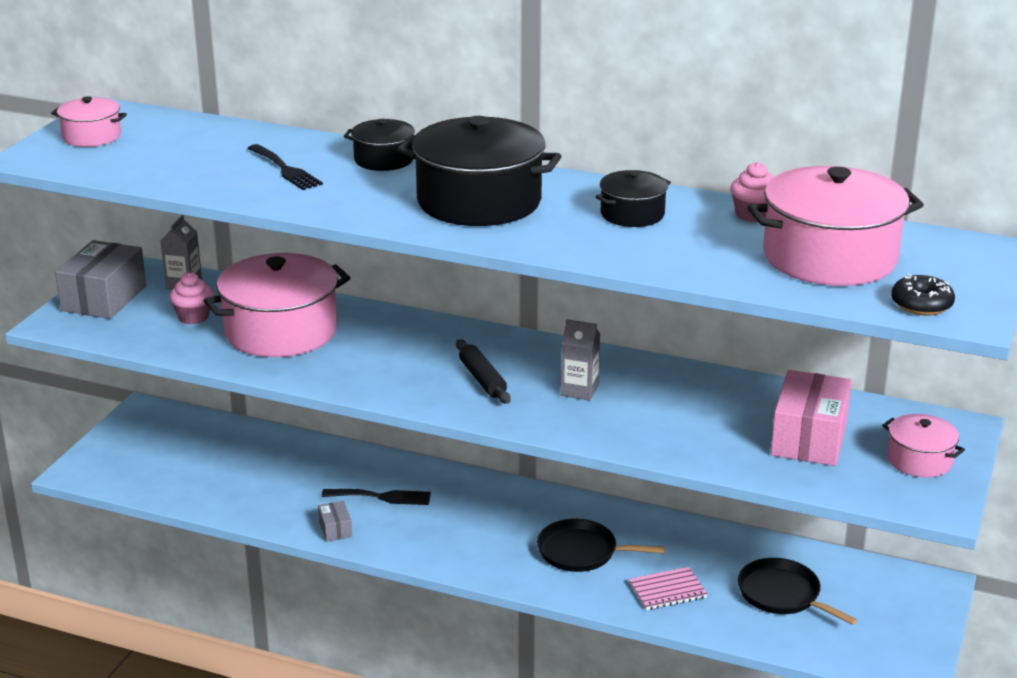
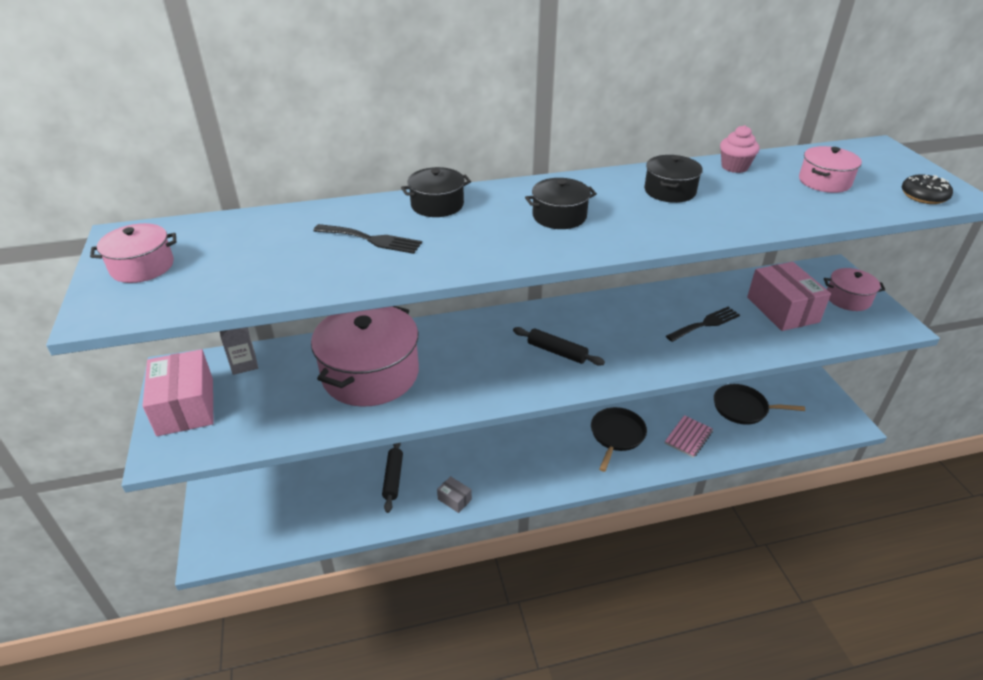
camera: 35 degrees left, 10 degrees up
(104, 298) = (185, 406): grey box -> pink box
(193, 317) = (285, 391): pink cupcake -> none
(296, 486) = (393, 478): none -> black rolling pin
(382, 497) = (458, 457): black fork -> black fork (705, 324)
(479, 201) = (559, 216): black pot -> black pot, size x0.51
(579, 390) = (624, 333): grey carton -> none
(581, 552) = (616, 435): black pan -> black pan turned 135 degrees clockwise
(830, 257) = (824, 182): pink pot -> pink pot, size x0.51

